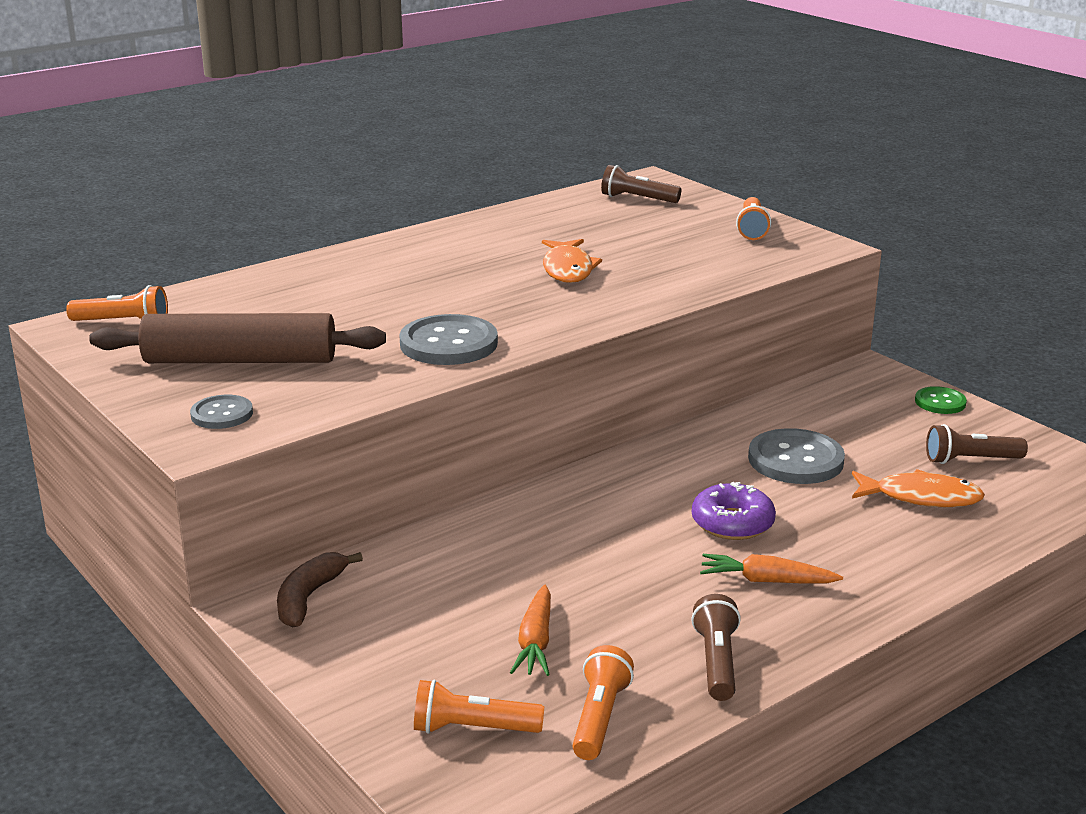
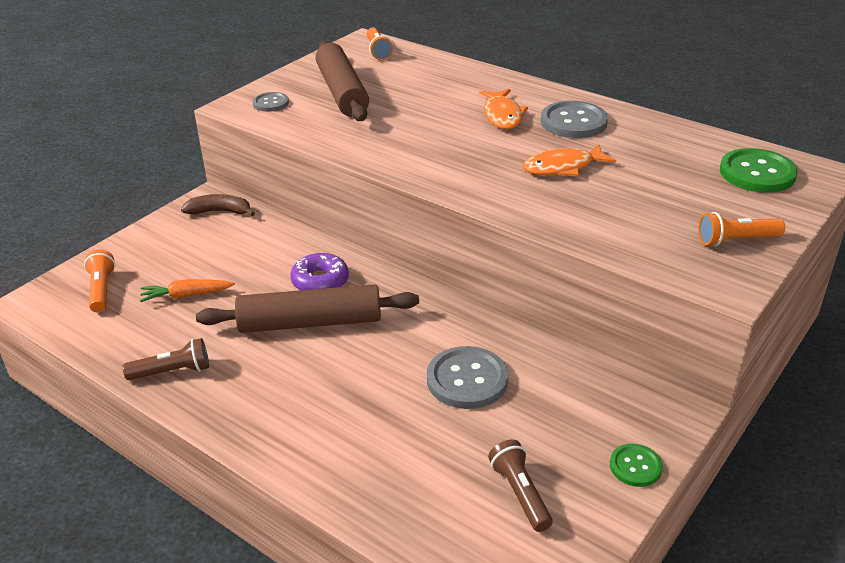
camera: 75 degrees right, 10 degrees up
(448, 344) = (398, 147): grey button -> grey button (573, 122)
(599, 718) = (112, 332): orange flashlight -> none
(637, 199) = (757, 173): brown flashlight -> green button
(649, 544) = (310, 322): none -> brown rolling pin
(732, 523) = (352, 357): purple donut -> purple donut (320, 281)
(766, 581) = (276, 383): orange carrot -> none
(921, 497) = (433, 461): orange fish -> orange fish (502, 116)

